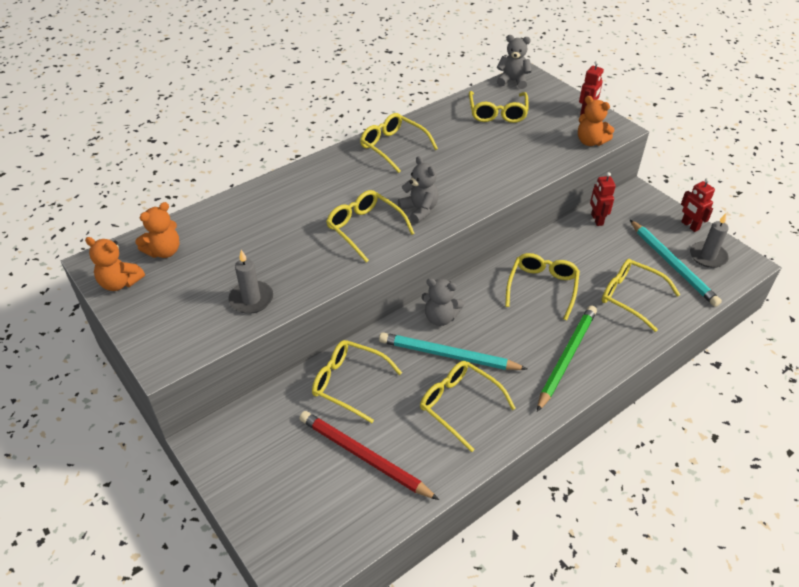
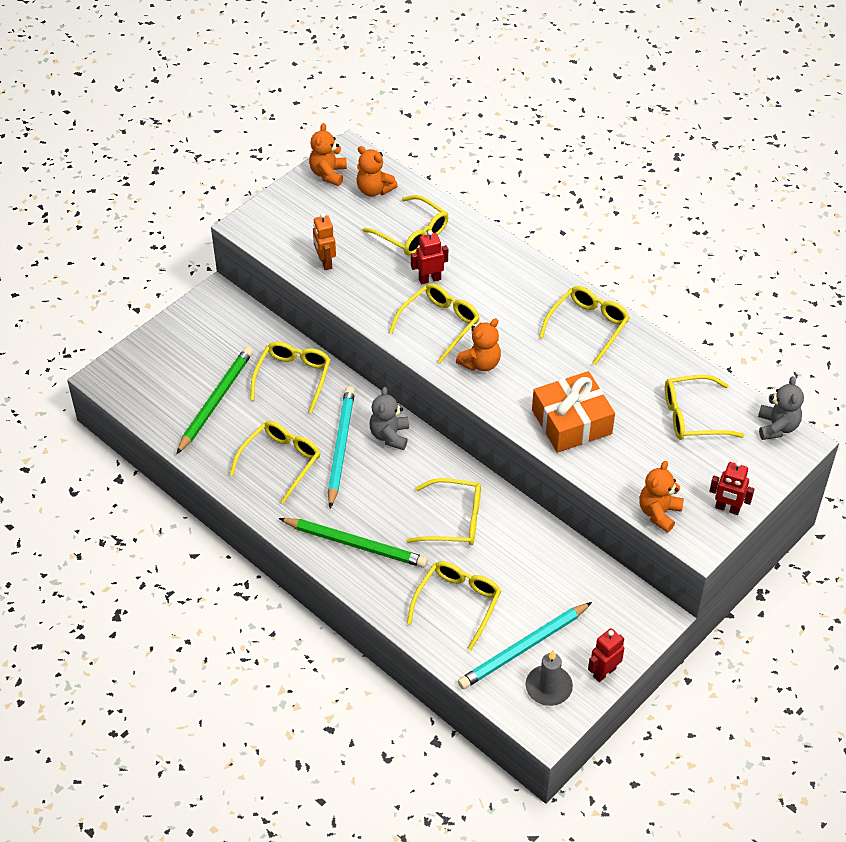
camera: 80 degrees right, 5 degrees up
(239, 233) = (411, 233): none -> yellow glasses
(251, 299) = (325, 262): grey candle -> orange robot
(364, 456) = (216, 401): red pencil -> green pencil
(419, 210) = (480, 363): grey teddy bear -> orange teddy bear
(495, 170) = (571, 422): none -> orange gift
(596, 220) = (588, 571): red robot -> red robot (429, 279)

